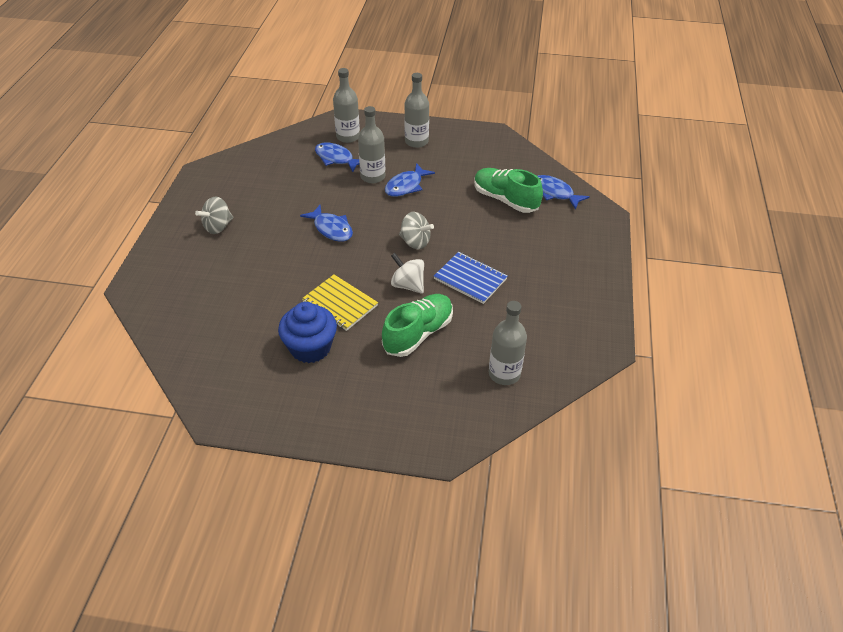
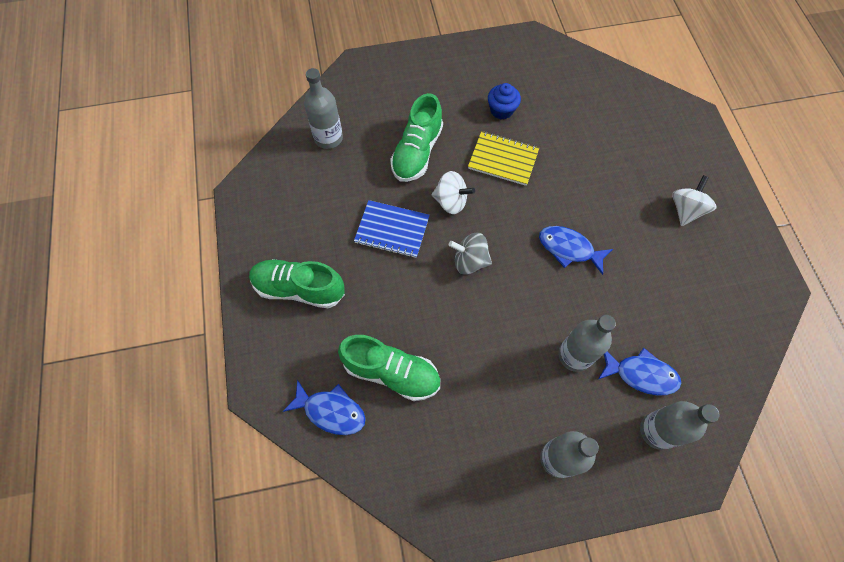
camera: 160 degrees right, 20 degrees up
(218, 227) = (685, 210): grey spinning top -> white spinning top
(310, 348) = (501, 110): blue cupcake -> blue cupcake, size x0.63
(406, 186) = (525, 352): blue fish -> none
(563, 261) = (299, 289): none -> green shoe

